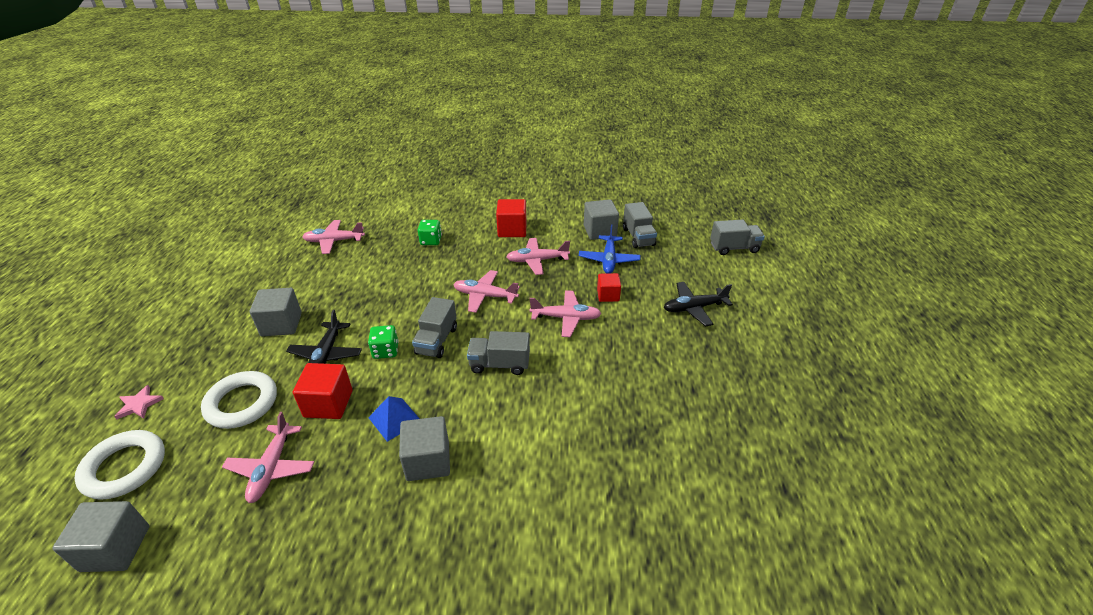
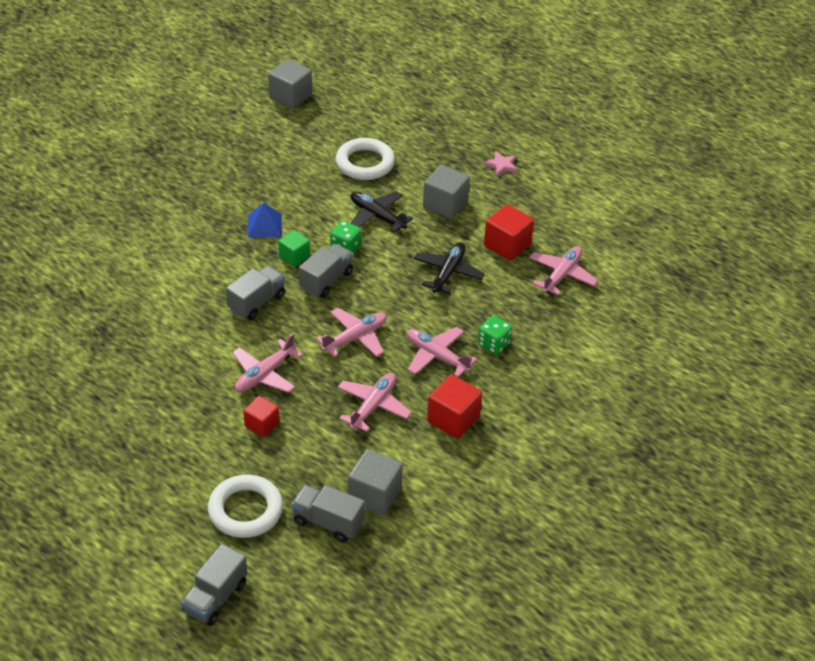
camera: 125 degrees right, 5 degrees up
(124, 467) = (355, 107): white ring -> white ring (245, 510)
(139, 404) = (415, 121): pink star -> pink star (501, 165)
(271, 468) = (284, 161): pink plane -> pink plane (436, 356)
(328, 403) = (317, 201): red cube -> red cube (507, 245)
(423, 374) = (294, 256): none -> green cube
(428, 461) = (209, 226): grey cube -> none
(436, 340) = (326, 280): grey truck -> grey truck turned 75 degrees clockwise
(609, 260) = (314, 465): blue plane -> none
(694, 308) = (173, 475): black plane -> black plane (448, 273)

